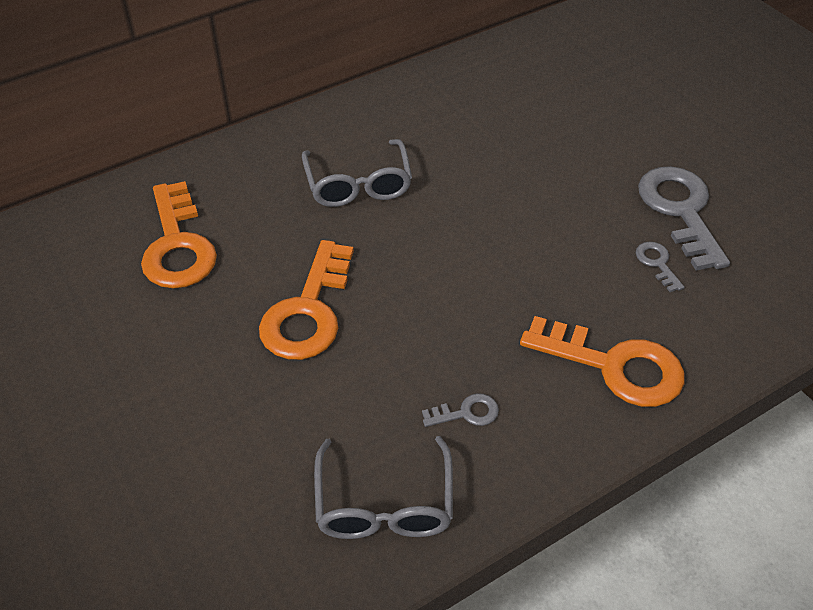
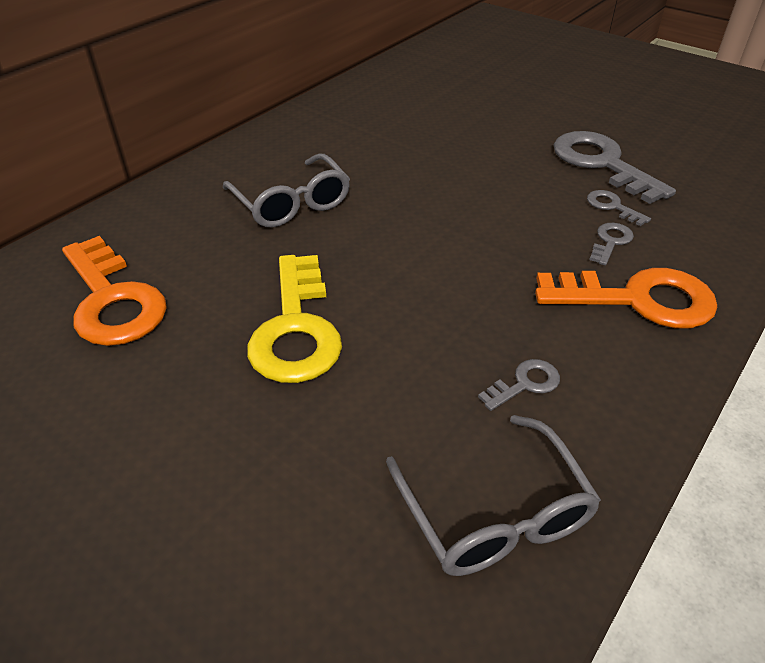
camera: 20 degrees left, 5 degrees down
(308, 311) = (296, 329): orange key -> yellow key
(629, 301) = (610, 241): none -> grey key

